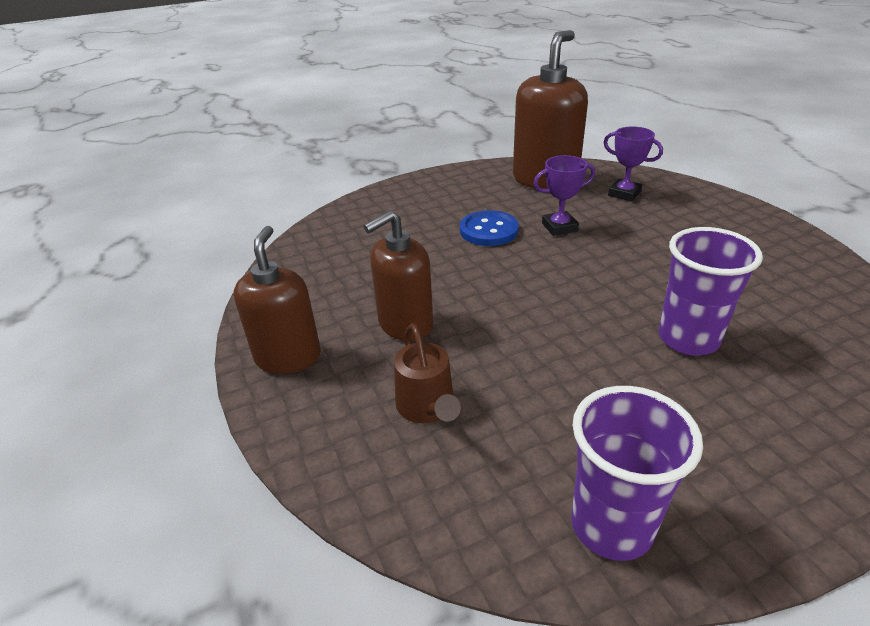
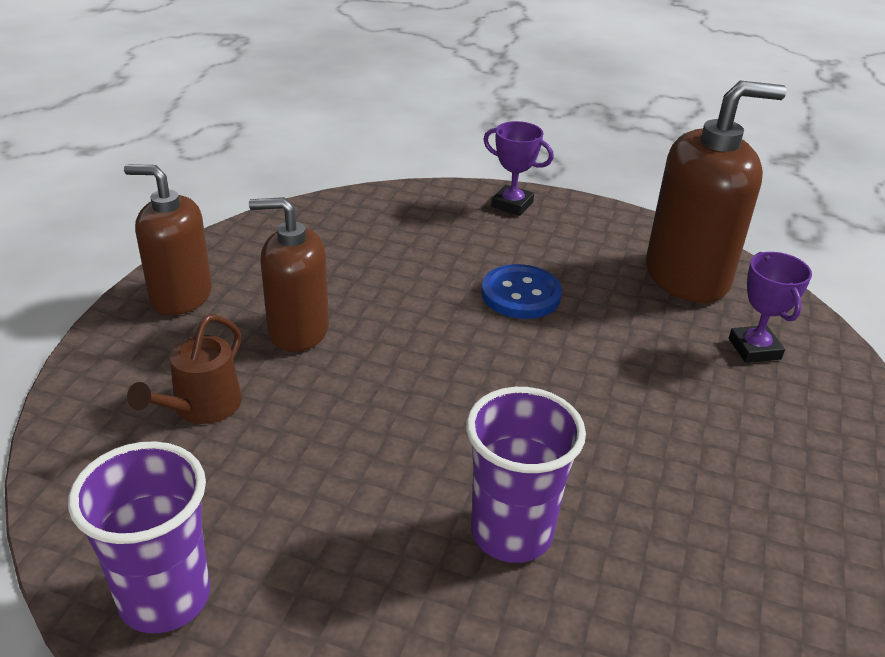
camera: 40 degrees right, 0 degrees up
(288, 357) = (181, 296): brown soap dispenser -> brown soap dispenser turned 120 degrees counterclockwise
(559, 227) = (600, 337): purple trophy -> purple trophy (512, 204)

